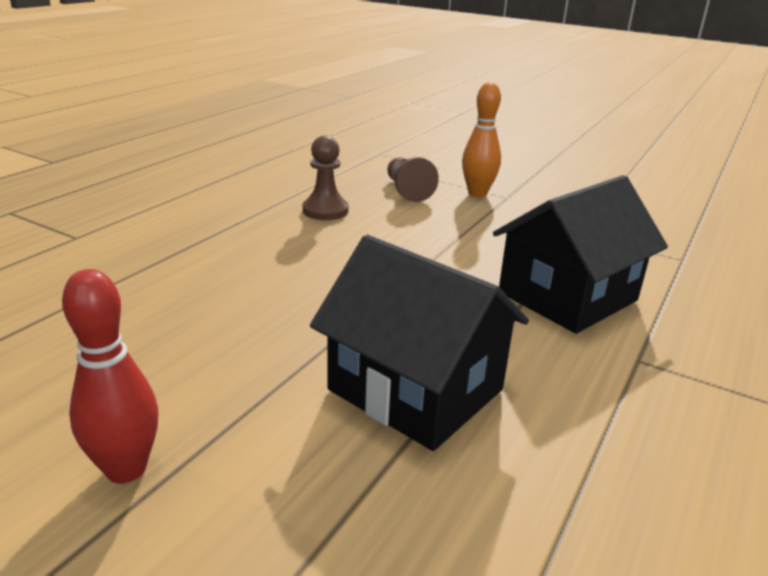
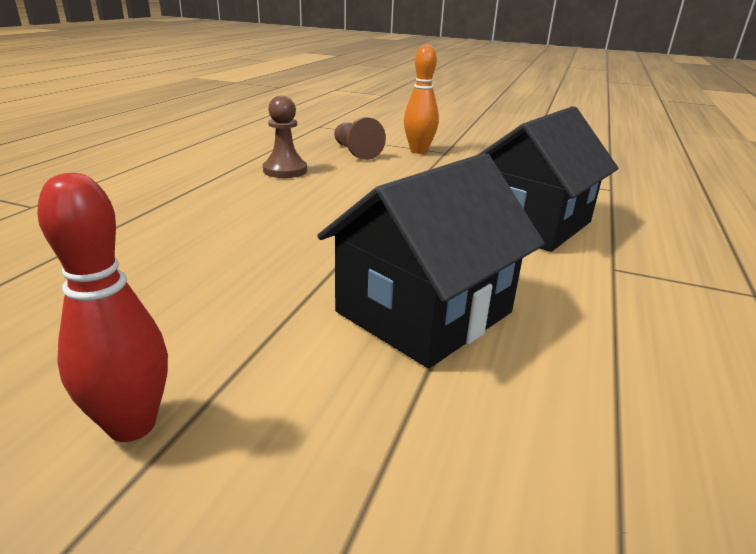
camera: 10 degrees left, 0 degrees up
(415, 389) = (424, 312): black house -> black house turned 75 degrees counterclockwise

